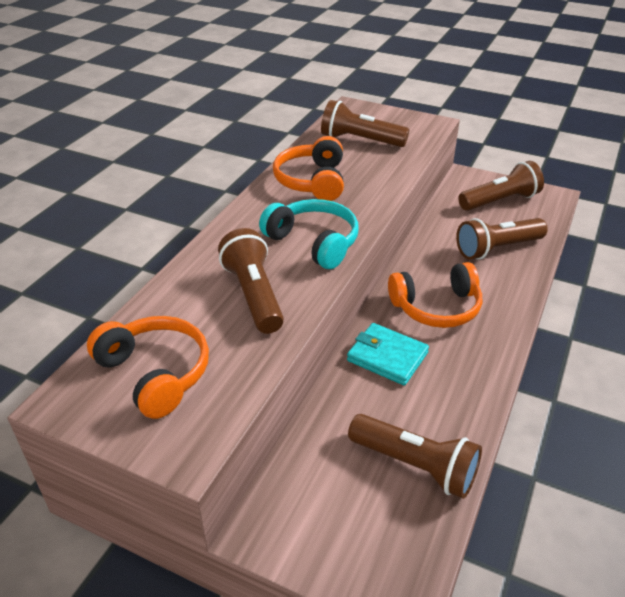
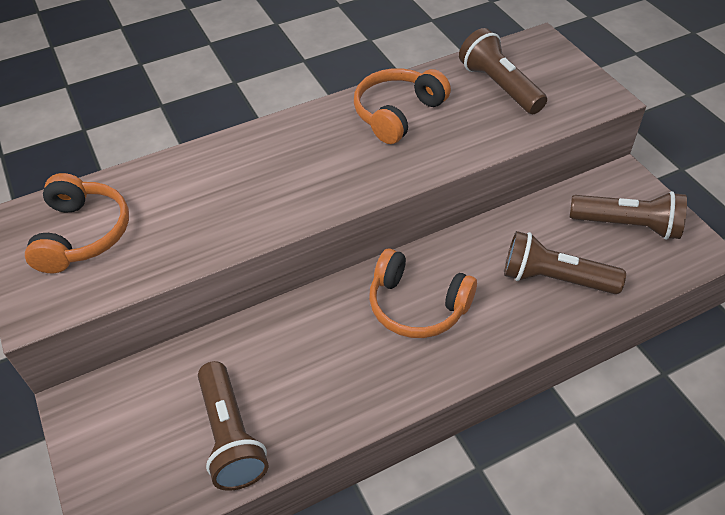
camera: 40 degrees right, 10 degrees up
(254, 295) = (219, 206): brown flashlight -> none
(313, 242) = (322, 180): turquoise headphones -> none
(387, 356) = (319, 326): turquoise wallet -> none

